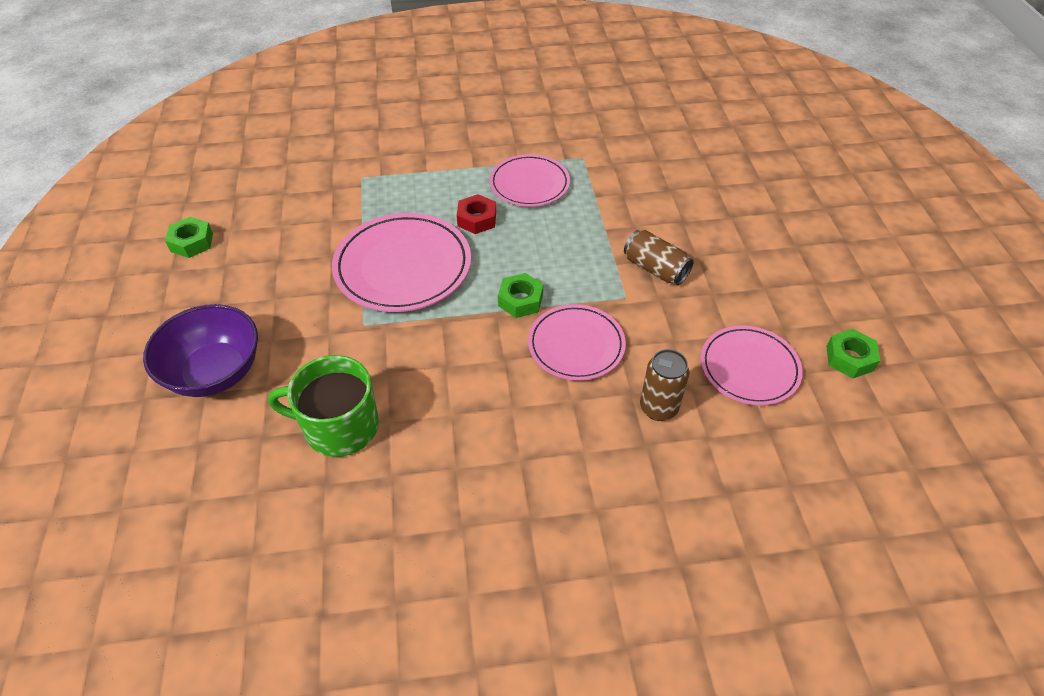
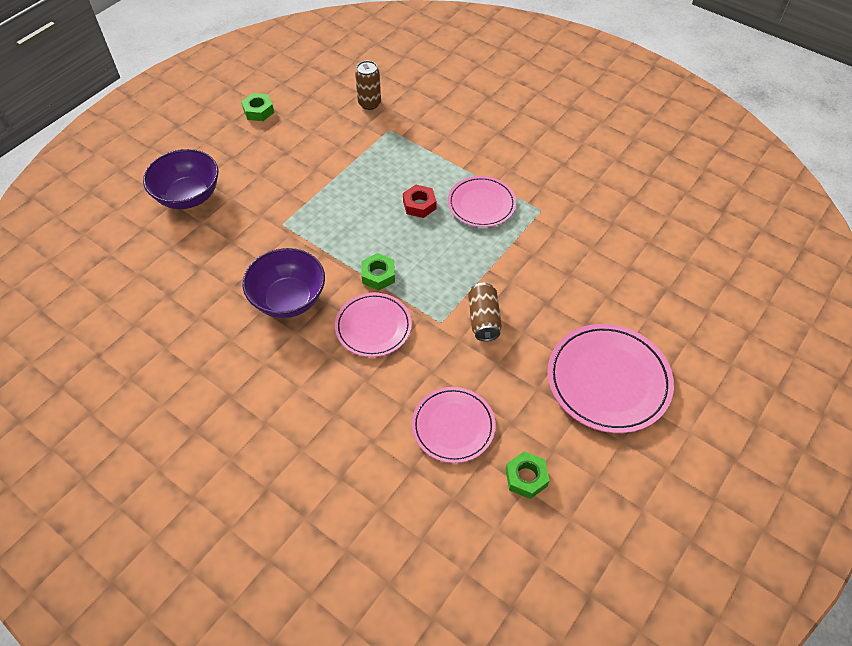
camera: 45 degrees right, 5 degrees up
(339, 426) = (207, 271): green mug -> none
(403, 266) = (342, 205): pink plate -> pink plate (608, 380)
(464, 384) = (288, 299): none -> purple bowl
(658, 408) = (368, 401): brown can -> brown can (369, 103)

